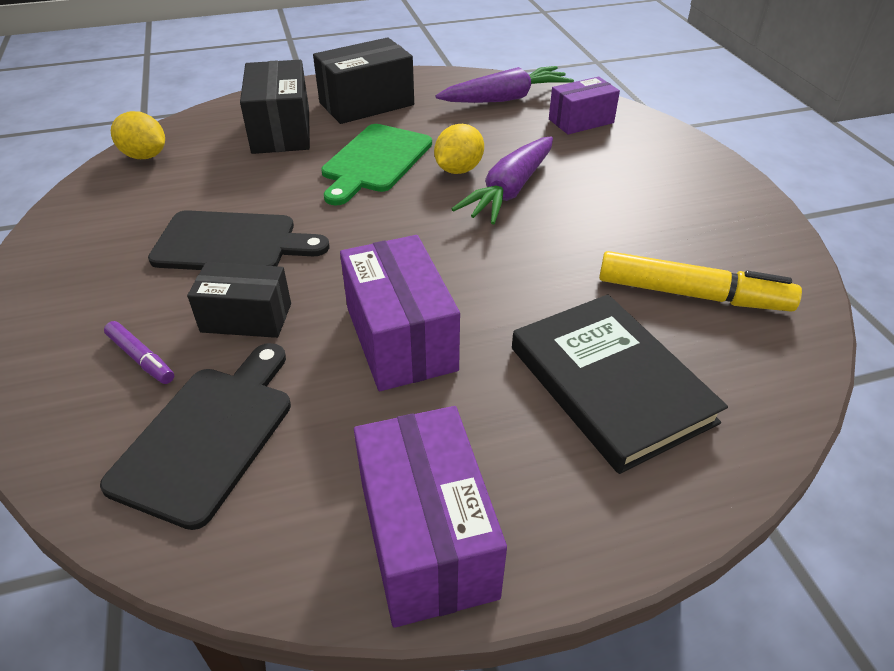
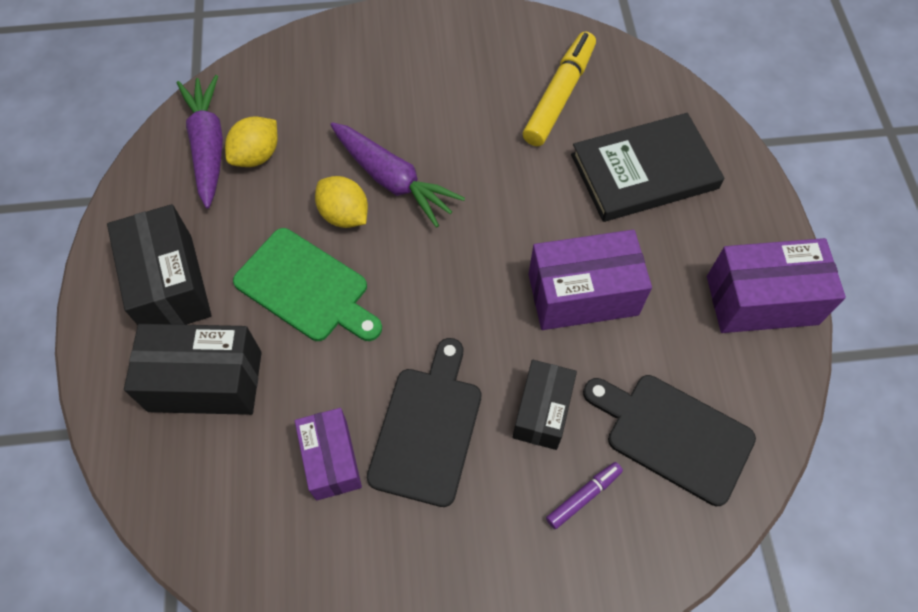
camera: 80 degrees left, 20 degrees up
(145, 156) = (220, 540): yellow lemon -> yellow lemon (257, 155)
(581, 121) = (281, 93): purple box -> purple box (331, 460)

